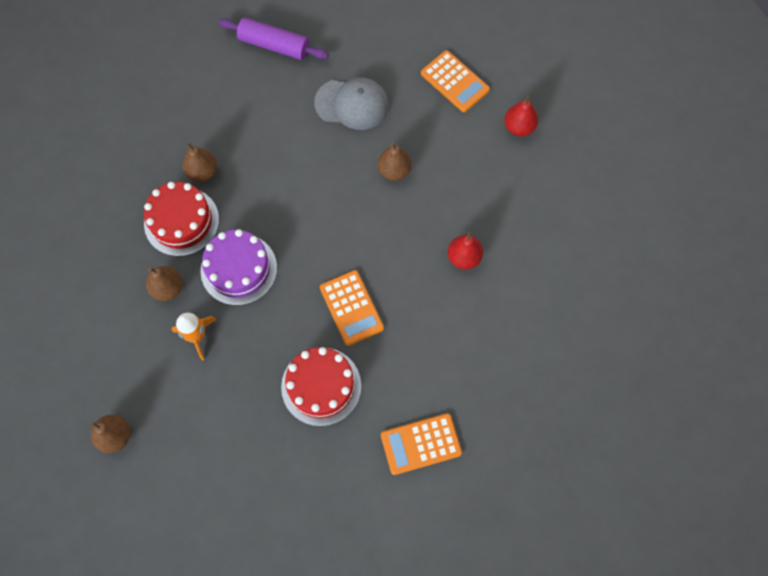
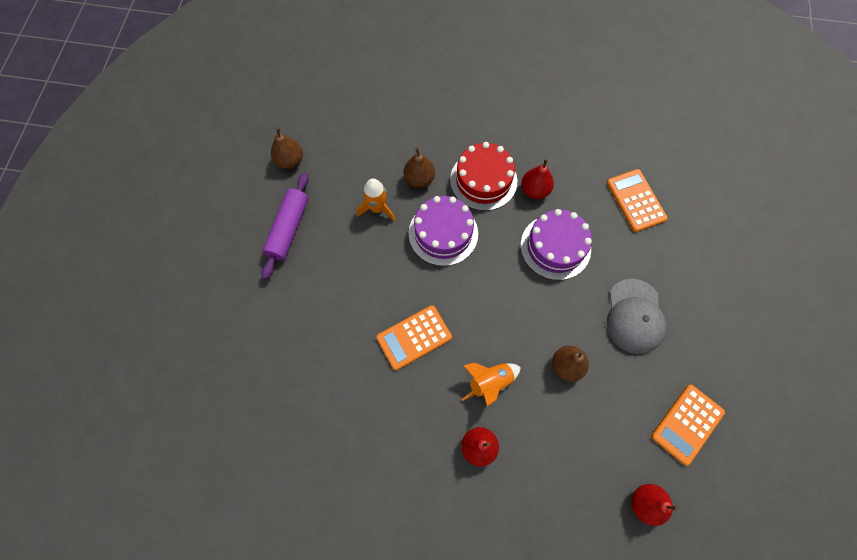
camera: 85 degrees right, 0 degrees up
(202, 172) = (534, 190): brown pear -> red pear
(270, 162) = (555, 247): none -> purple cake
(274, 45) = (685, 234): purple rolling pin -> purple rolling pin (288, 229)
(321, 386) = (336, 317): red cake -> none
(403, 240) = (489, 382): none -> orange rocket
(421, 444) = (283, 415): orange calculator -> orange calculator (635, 200)

